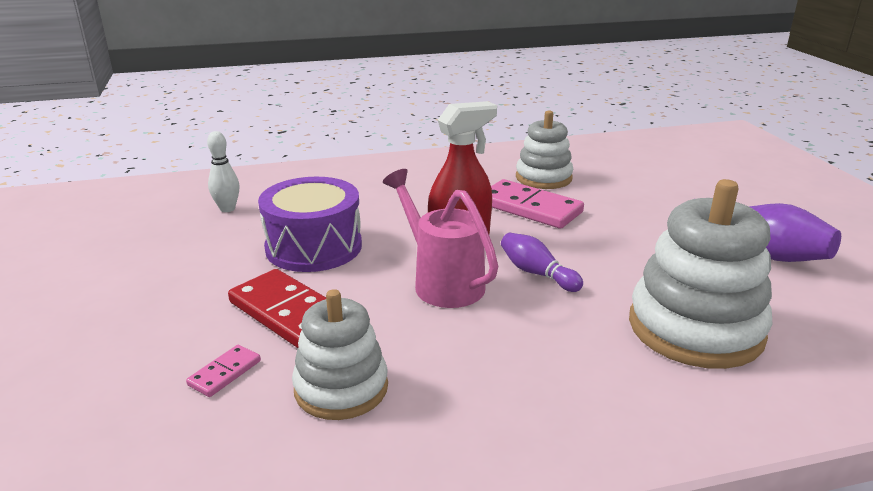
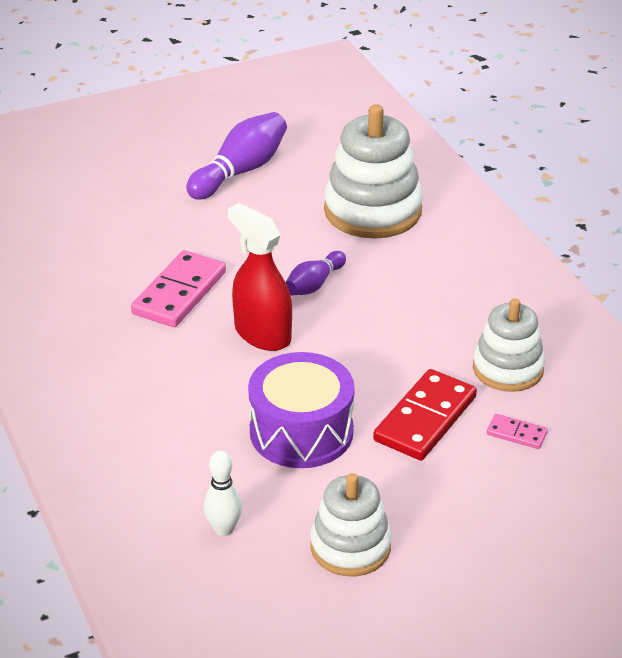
camera: 100 degrees left, 10 degrees up
(442, 282) = (346, 336): pink watering can -> none
(543, 178) = (96, 286): white stacking toy -> white stacking toy (350, 547)

